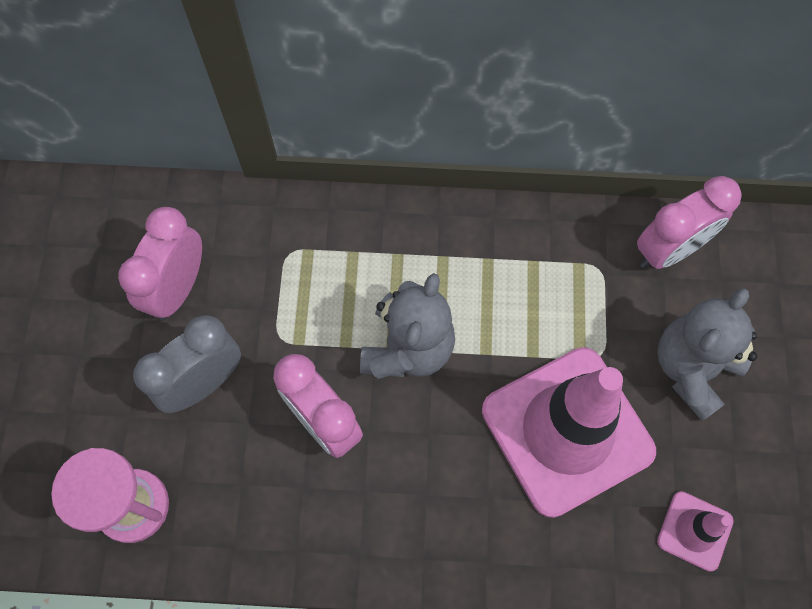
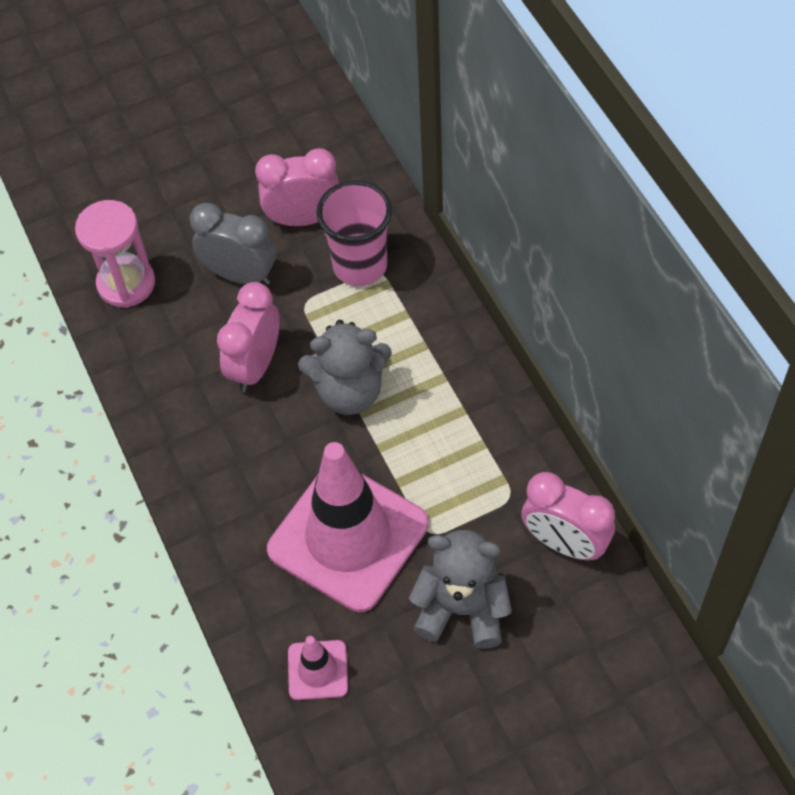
camera: 65 degrees right, 10 degrees down
(271, 265) = (360, 266): none -> pink cup

